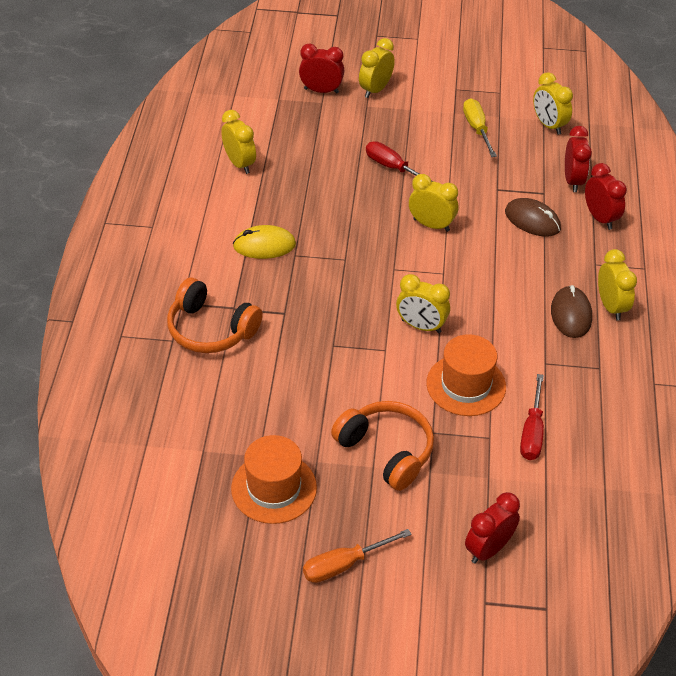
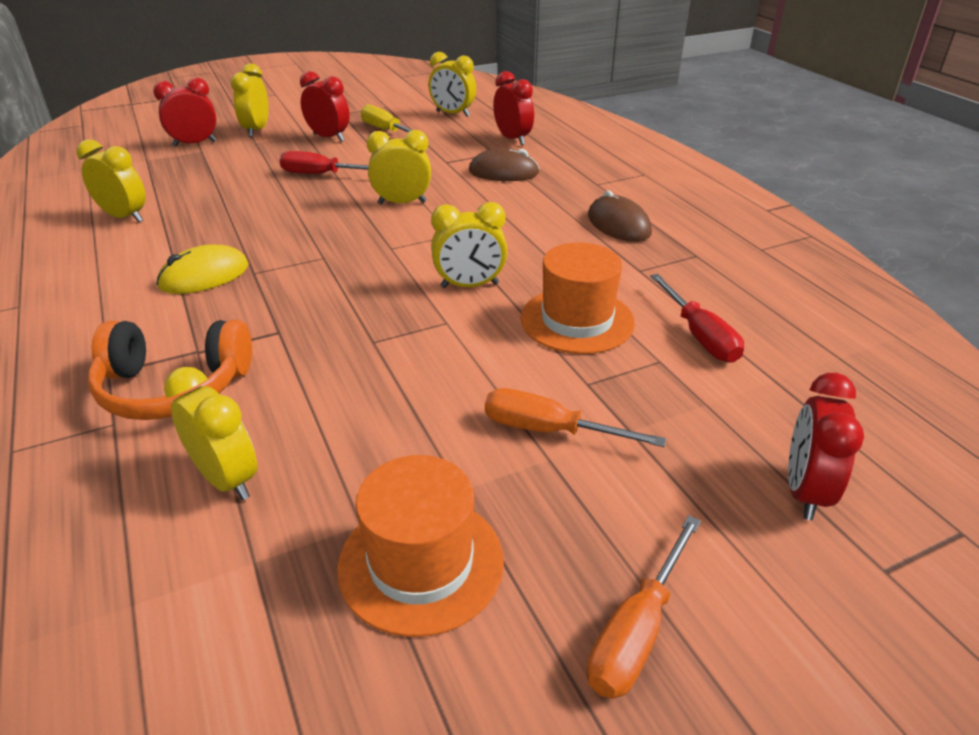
camera: 30 degrees left, 10 degrees down
(386, 451) = (549, 430): orange headphones -> orange screwdriver
(600, 218) = (565, 154): red clock -> red clock (328, 137)
(611, 307) = (648, 207): yellow clock -> yellow clock (227, 479)

